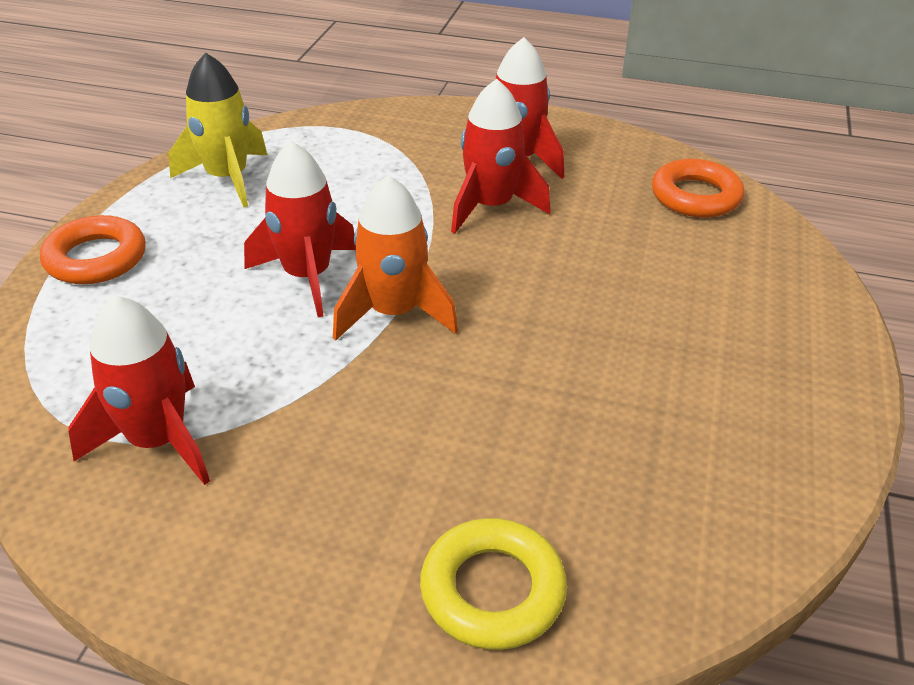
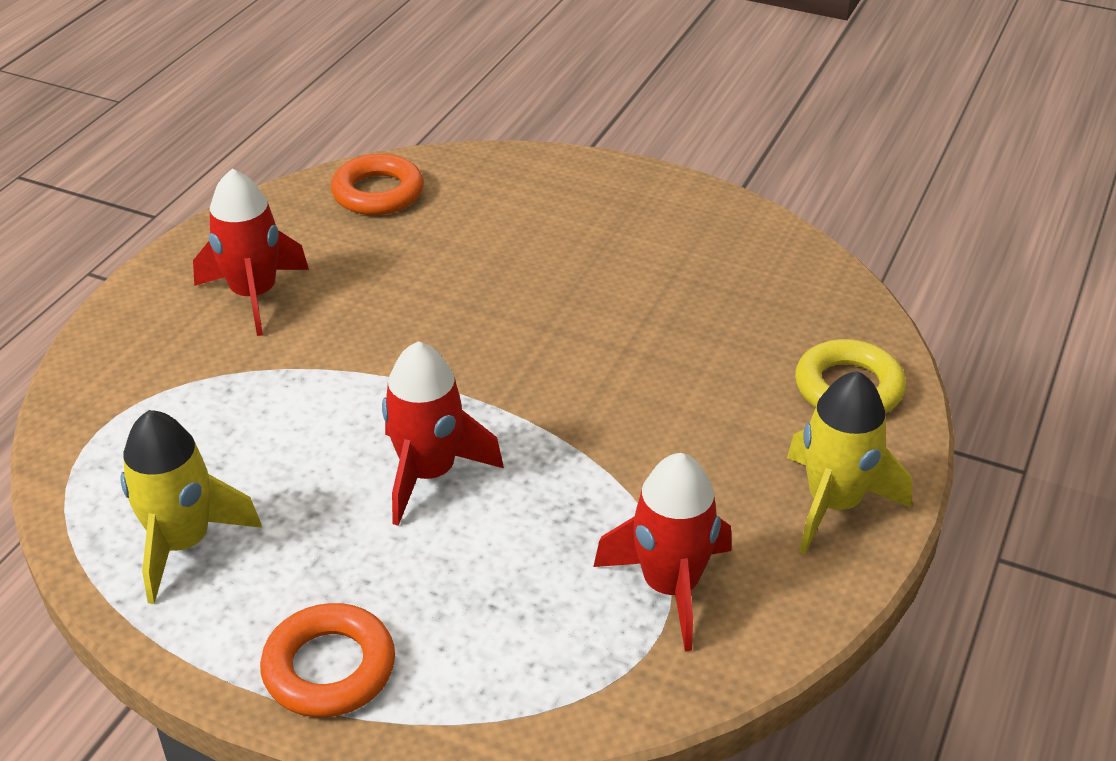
camera: 80 degrees left, 0 degrees up
(276, 576) = (833, 504): none -> yellow rocket
(394, 313) = (510, 412): orange rocket -> none
(491, 207) = (343, 326): red rocket -> none

